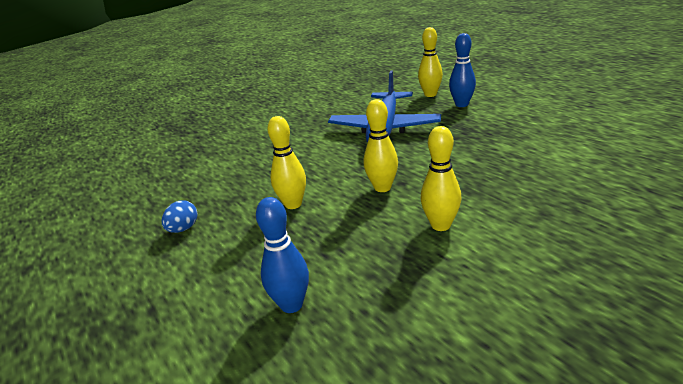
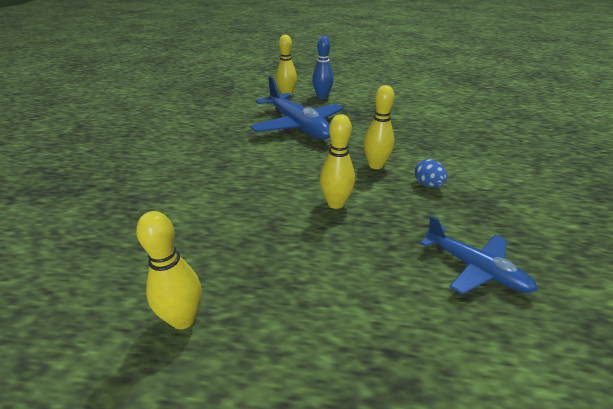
camera: 50 degrees left, 5 degrees up
(183, 229) = (275, 272): blue egg -> blue egg (428, 184)
(291, 305) = (474, 268): blue bowling pin -> blue plane
(440, 225) = (451, 173): yellow bowling pin -> yellow bowling pin (183, 319)

